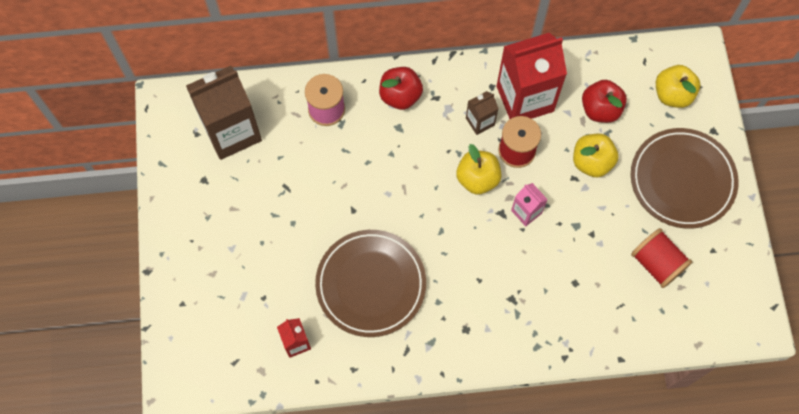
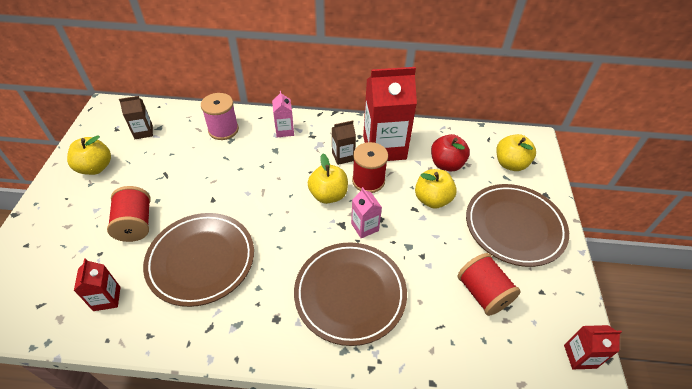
camera: 10 degrees right, 20 degrees down
(202, 194) = (95, 167): none -> yellow apple
(232, 132) = (143, 132): brown carton -> brown carton, size x0.47
(284, 257) = (135, 224): none -> red spool
(400, 96) = (284, 130): red apple -> pink carton
(529, 290) = (350, 294): none -> brown plate
(749, 308) = (580, 356): none -> red carton

